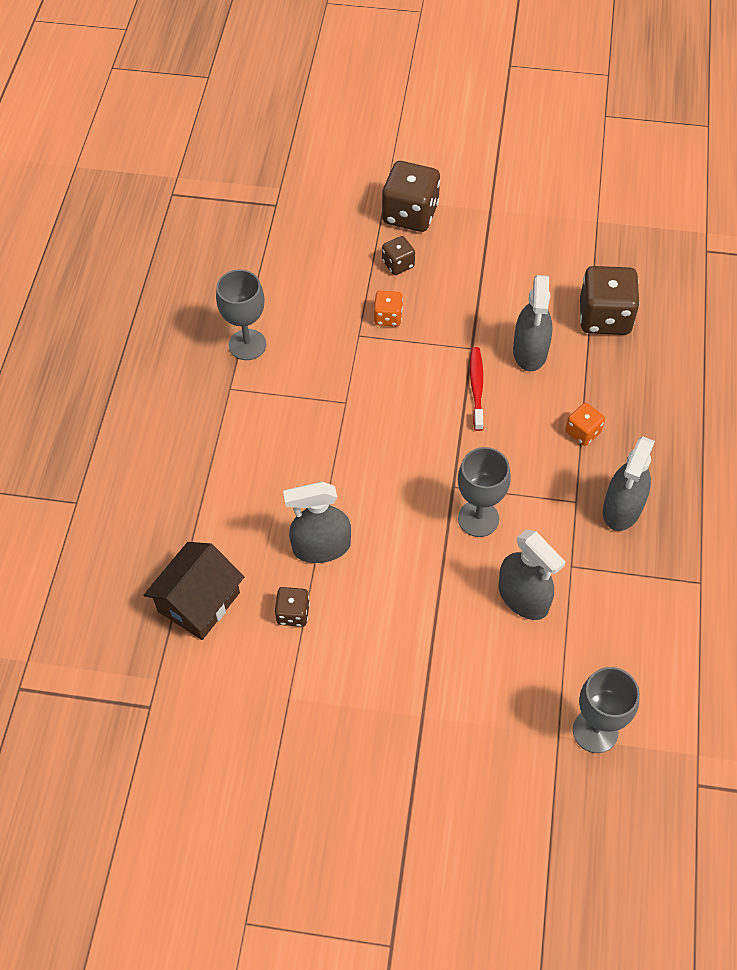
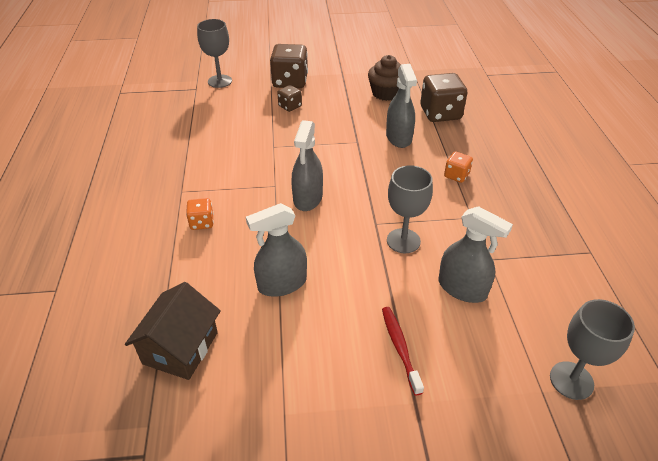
camera: 15 degrees left, 15 degrees down
(247, 345) = (190, 163): grey goblet -> grey goblet (220, 81)
(293, 613) = (270, 339): brown dice -> none
(388, 317) = (292, 134): orange dice -> orange dice (202, 222)
(476, 388) = (369, 163): red toothbrush -> red toothbrush (400, 348)
(540, 263) = (386, 93): none -> brown cupcake
(622, 508) = (507, 215): grey spray bottle -> grey spray bottle (308, 198)

